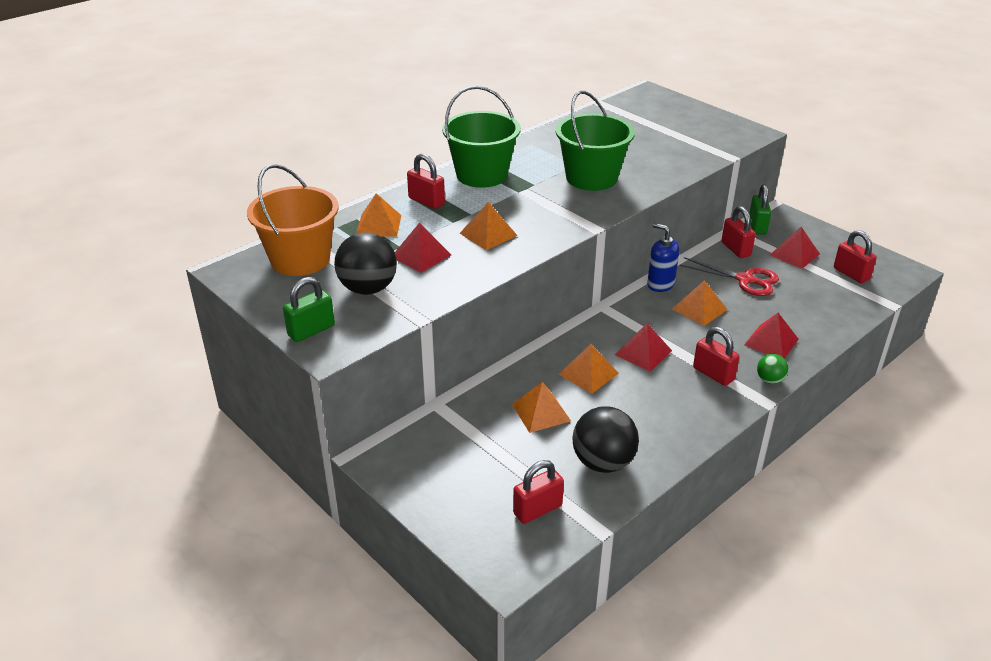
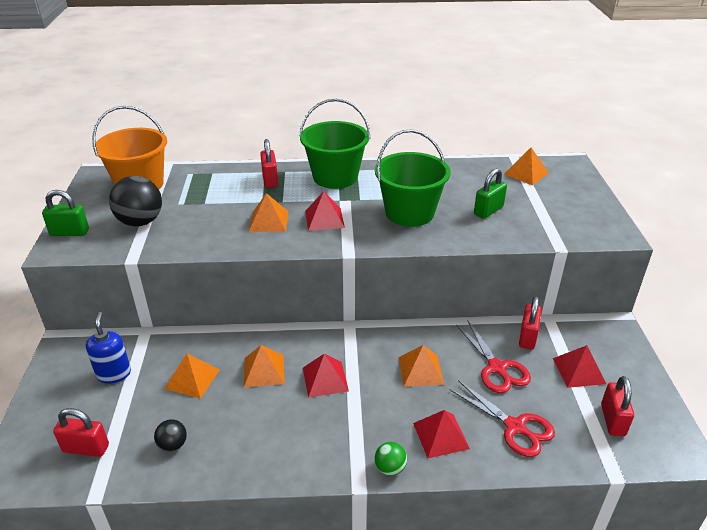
camera: 40 degrees right, 0 degrees up
(379, 225) = (216, 183): orange pyramid -> orange pyramid (526, 173)
(421, 255) = (205, 215): red pyramid -> red pyramid (324, 219)
(603, 462) = (173, 445): black ball -> black ball, size x0.51
(660, 284) = (419, 332): blue soap dispenser -> blue soap dispenser (114, 374)
(713, 374) = (352, 431): red padlock -> none
(757, 226) = (577, 327): green padlock -> green padlock (488, 211)
(805, 310) = (515, 427): none -> red scissors

